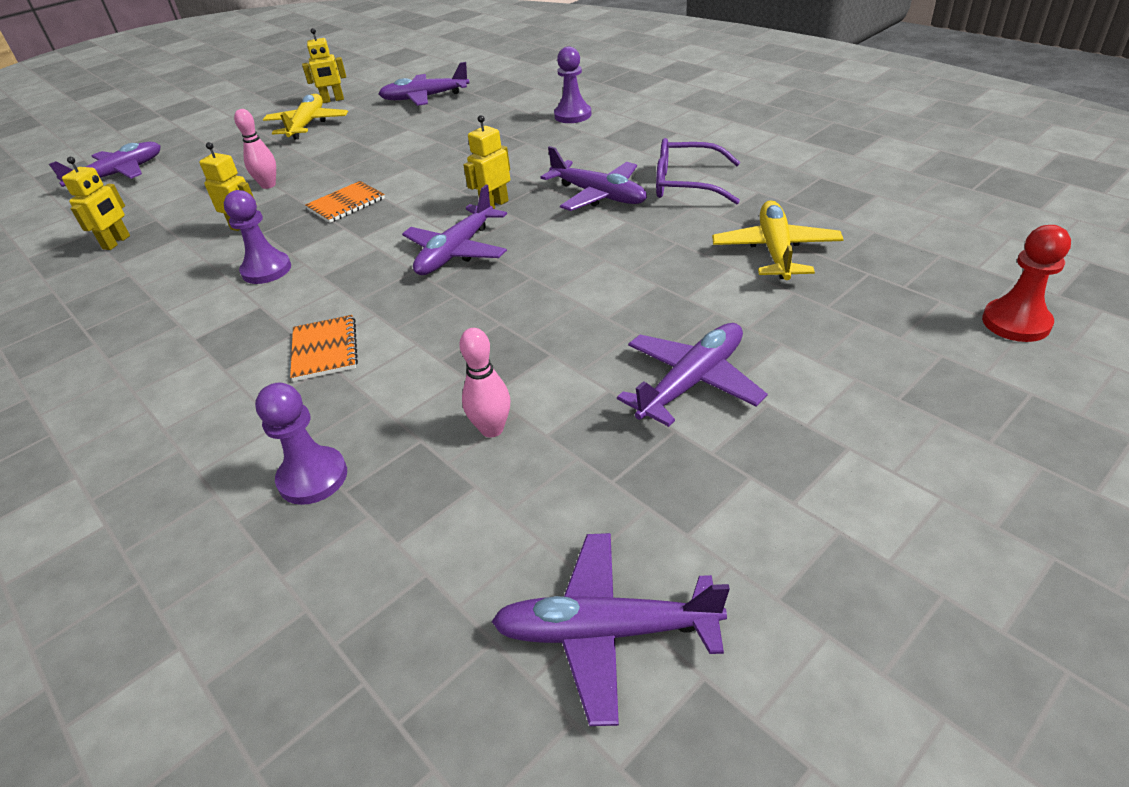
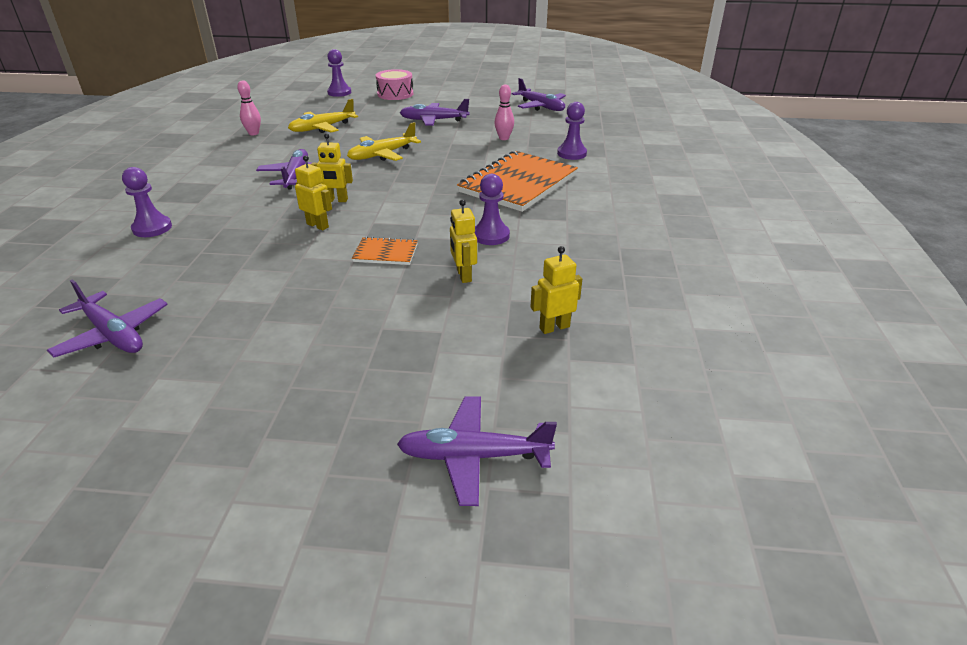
camera: 135 degrees left, 5 degrees down
(268, 185) = (392, 311): pink bowling pin -> pink bowling pin (253, 133)
(307, 125) = (235, 382): yellow plane -> yellow plane (382, 155)
(325, 350) = (518, 183): orange notebook -> orange notebook, size x2.19
(333, 100) = (135, 416): yellow robot -> yellow robot (318, 225)
(456, 251) = (401, 189): purple plane -> none
(686, 184) = (263, 159): purple glasses -> none
(947, 399) = (395, 94): none -> pink drum
(1016, 322) = (339, 92): red pawn -> purple pawn

